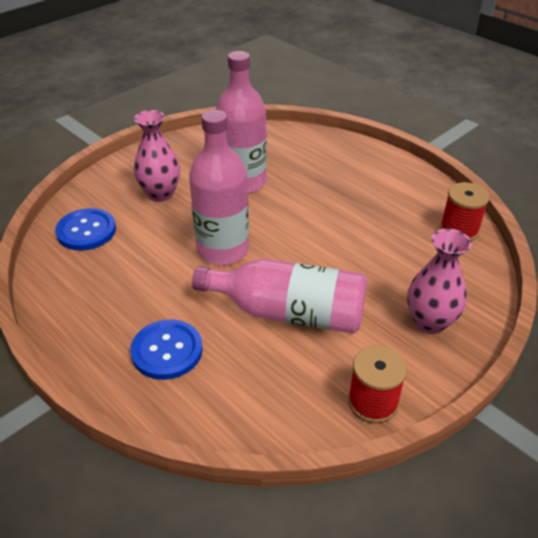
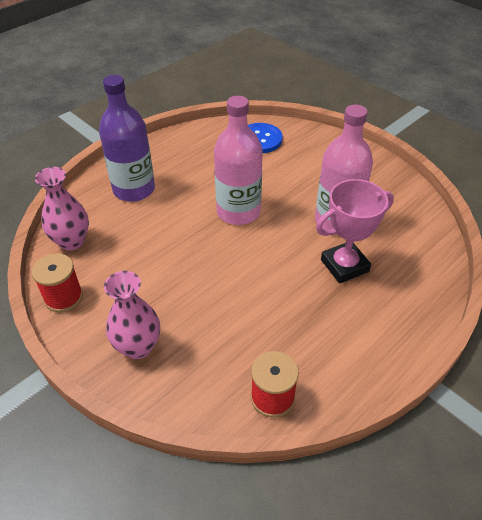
camera: 90 degrees right, 5 degrees up
(160, 194) = (311, 171): pink vase -> pink vase (72, 241)
(167, 351) = (134, 189): blue button -> purple bottle
(289, 313) = (161, 251): pink bottle -> none
(304, 182) = (344, 265): none -> pink trophy

